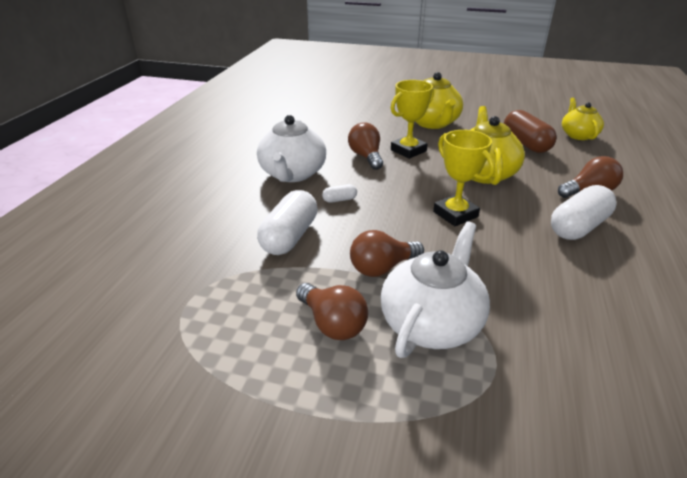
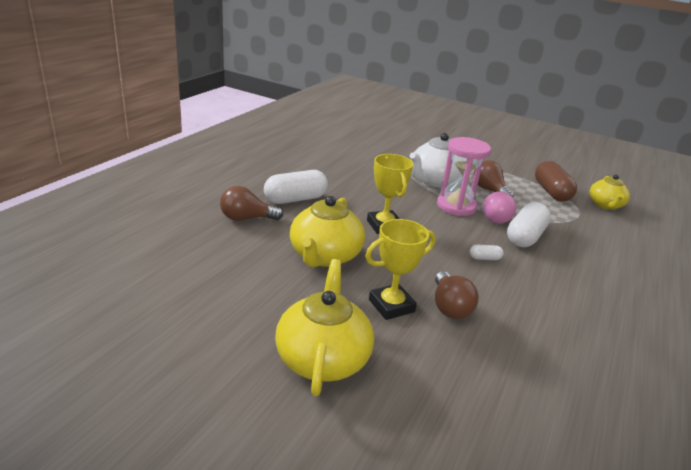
camera: 170 degrees left, 5 degrees down
(292, 174) = (539, 299): white teapot -> none
(321, 259) = (498, 218): none -> pink light bulb
(382, 268) = (456, 206): brown light bulb -> pink hourglass
(526, 143) = (229, 284): brown capsule -> brown capsule (551, 192)
(578, 135) = (139, 283): yellow teapot -> yellow teapot (605, 205)

